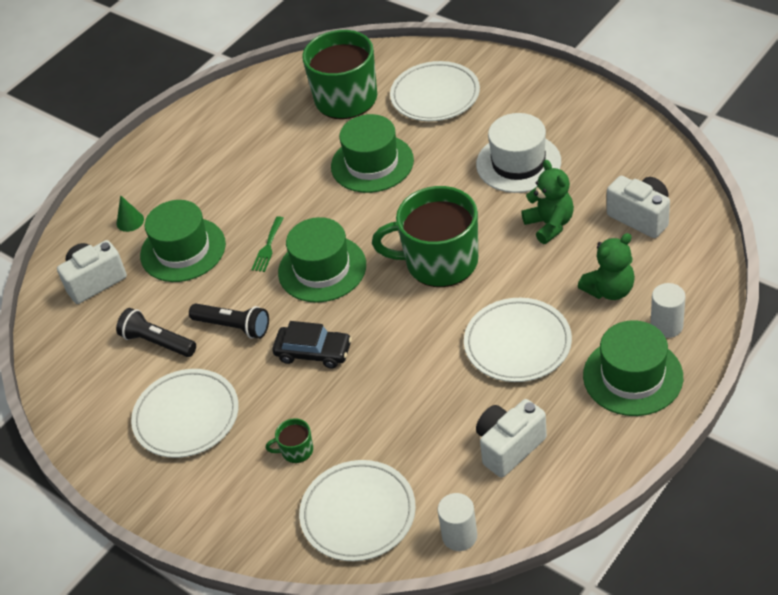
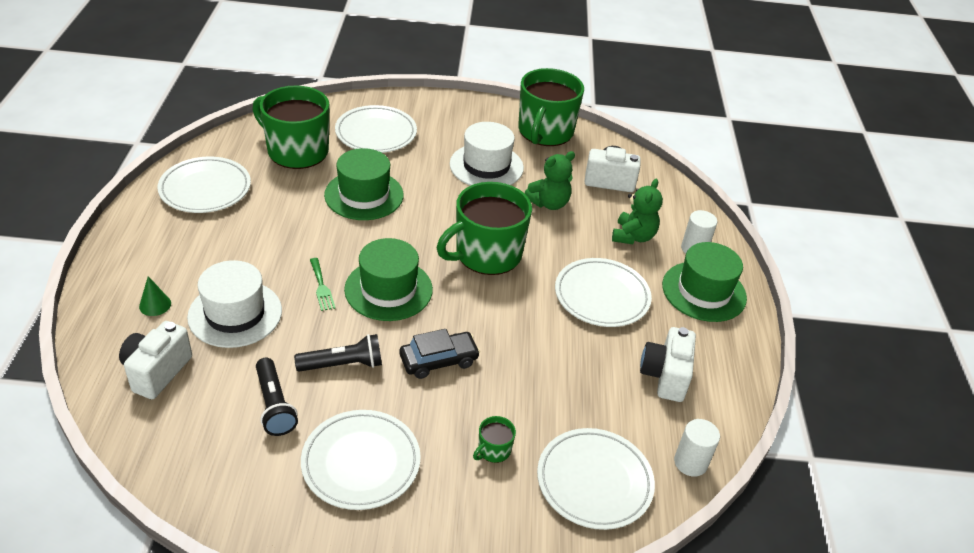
camera: 45 degrees left, 5 degrees down
(157, 342) = (274, 405): black flashlight -> black flashlight turned 105 degrees counterclockwise
(183, 250) = (235, 314): green hat -> white hat
(239, 118) = (205, 189): none -> white plate
(549, 225) = (549, 203): green teddy bear -> green teddy bear turned 120 degrees clockwise
(618, 137) = (545, 132): none -> green mug

